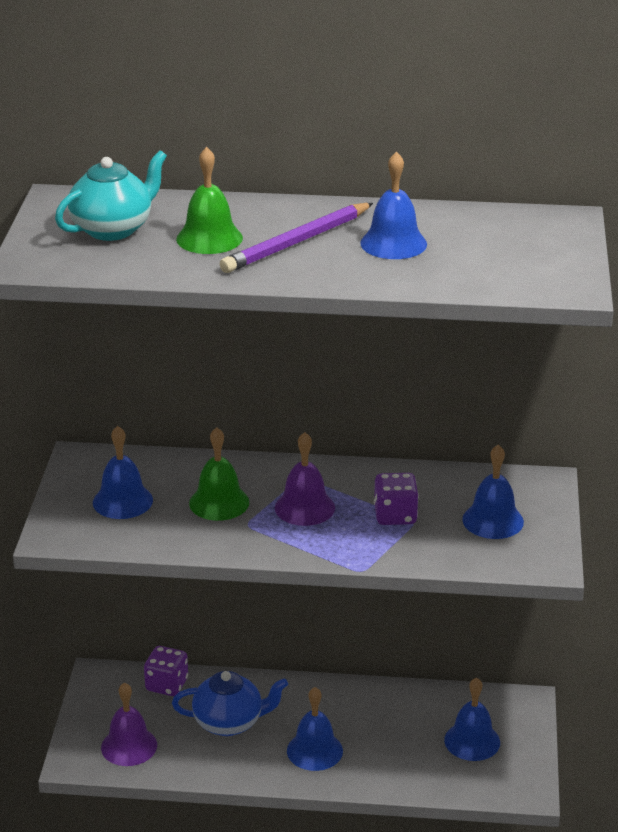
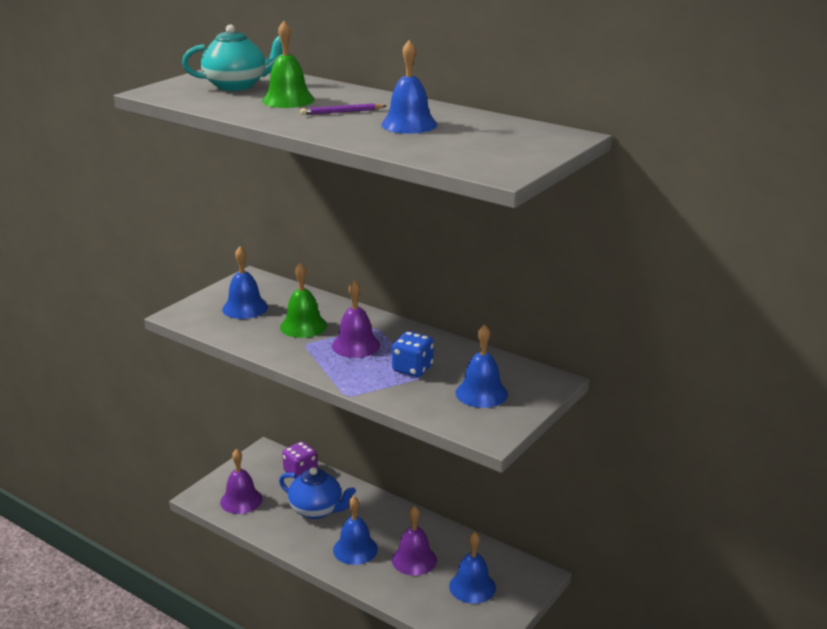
camera: 30 degrees right, 5 degrees down
(296, 242) = (341, 112): purple pencil -> purple pencil, size x0.53
(387, 736) = (414, 559): none -> purple bell
(395, 516) = (412, 369): purple dice -> blue dice

